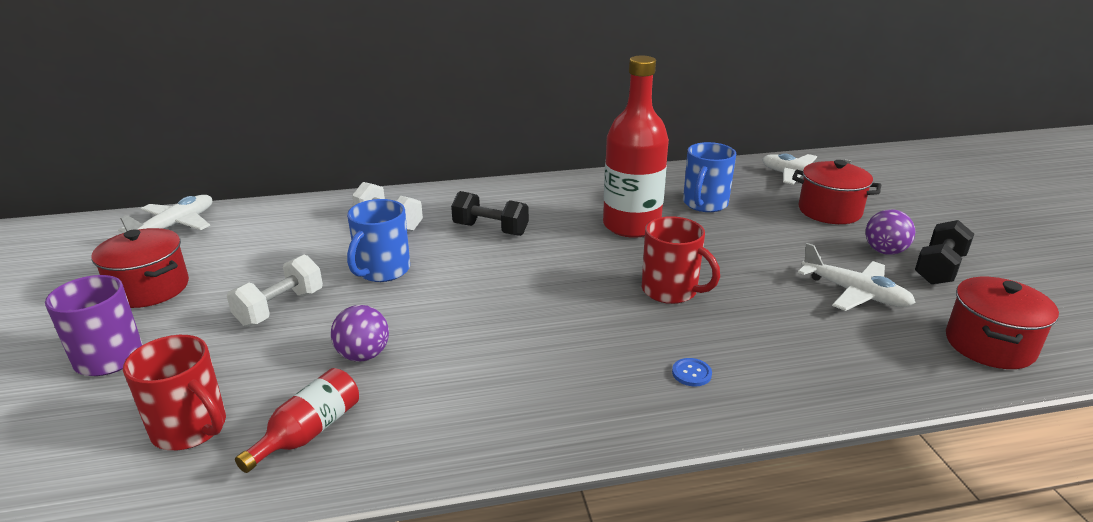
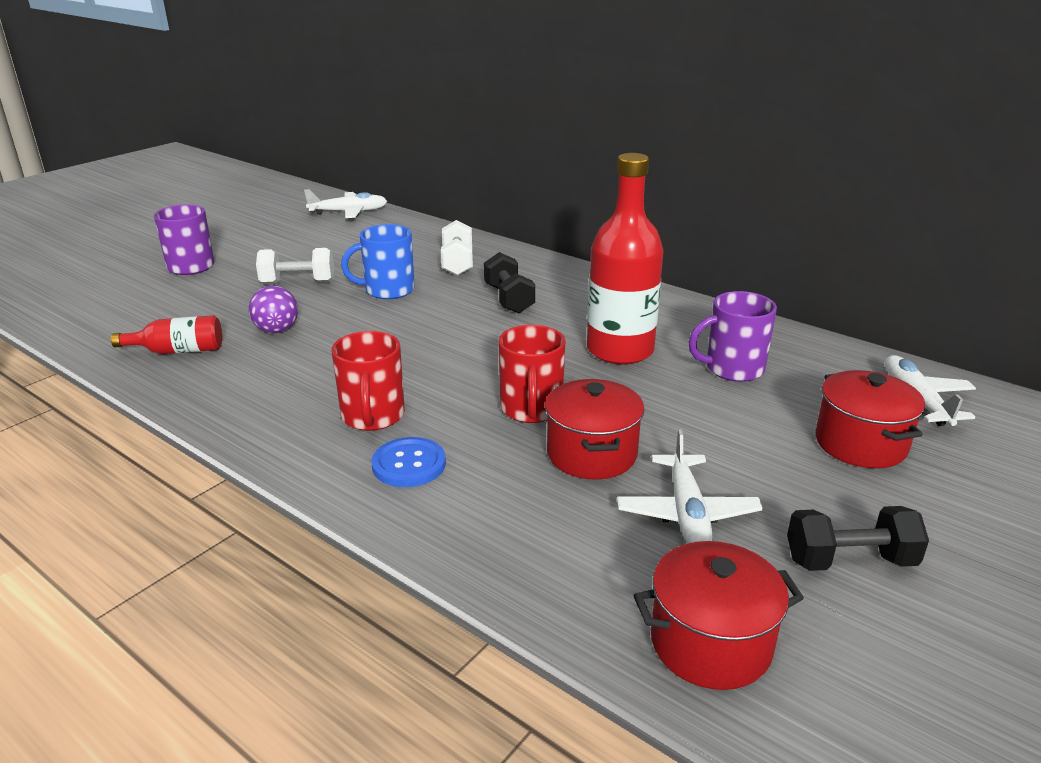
camera: 50 degrees right, 0 degrees up
(150, 288) = (271, 241): red pot -> red pot (591, 454)
(191, 429) = (149, 318): red mug -> red mug (373, 416)
(691, 373) = (409, 464): blue button -> blue button, size x1.77
(704, 204) = (732, 369): blue mug -> purple mug
(884, 251) = (824, 508): purple ball -> none

